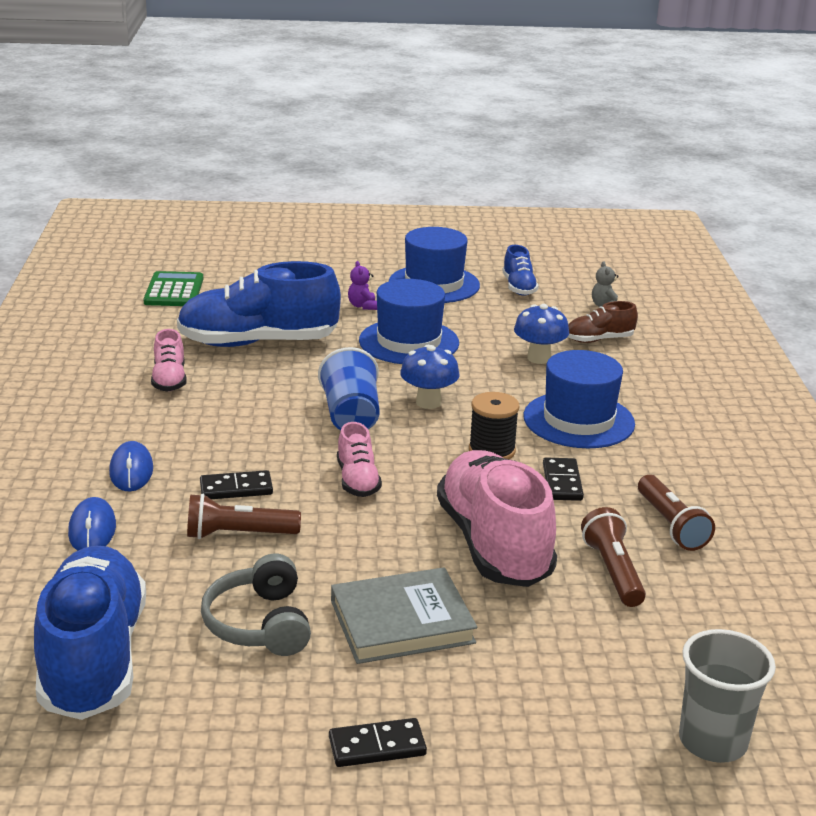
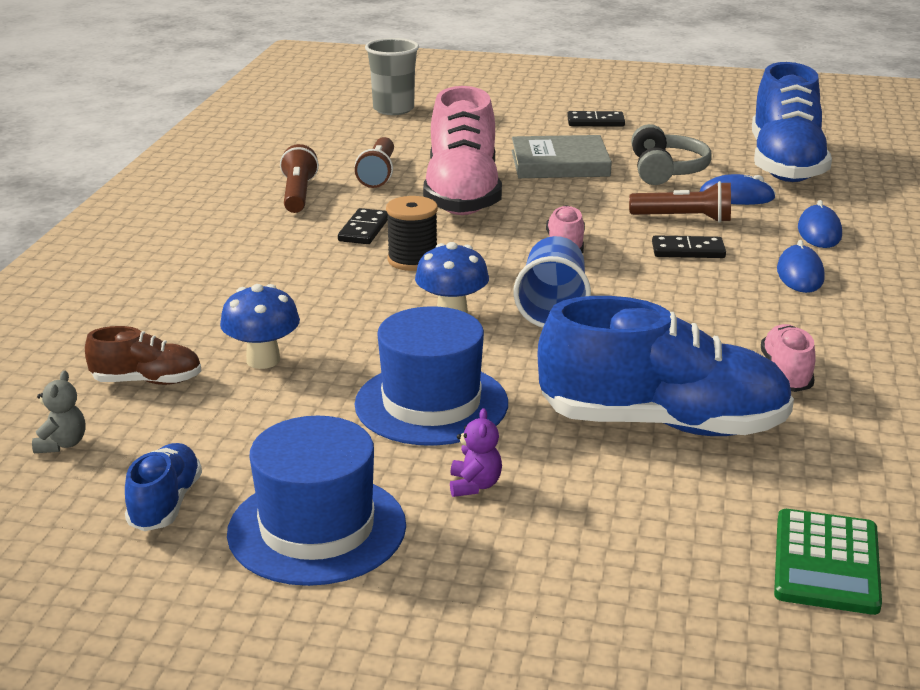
camera: 165 degrees left, 0 degrees up
(174, 579) = (736, 197): none -> blue mouse
(578, 420) = (290, 280): blue hat -> none

